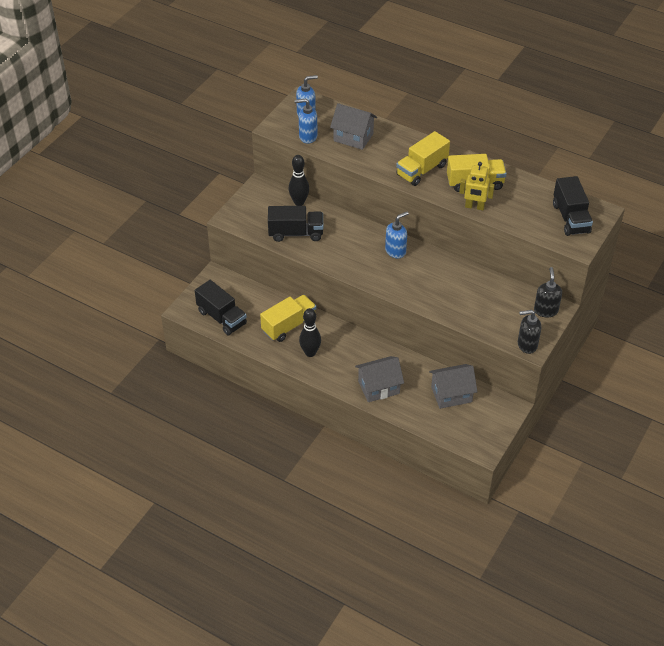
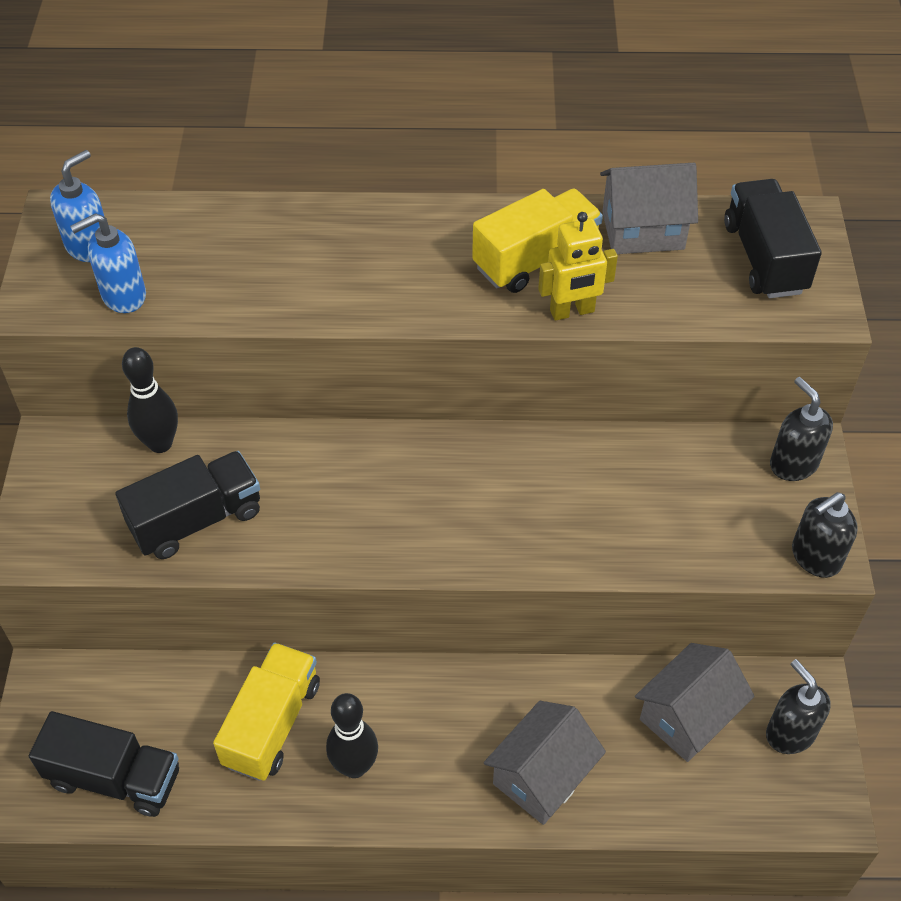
camera: 30 degrees left, 5 degrees up
(353, 137) = (223, 259): grey house -> grey house (643, 230)
(395, 251) = (428, 466): blue soap dispenser -> none
(422, 170) = (413, 274): yellow truck -> none
(489, 418) = (789, 733): none -> black soap dispenser
(570, 218) = (764, 258): black truck -> black truck turned 150 degrees counterclockwise

